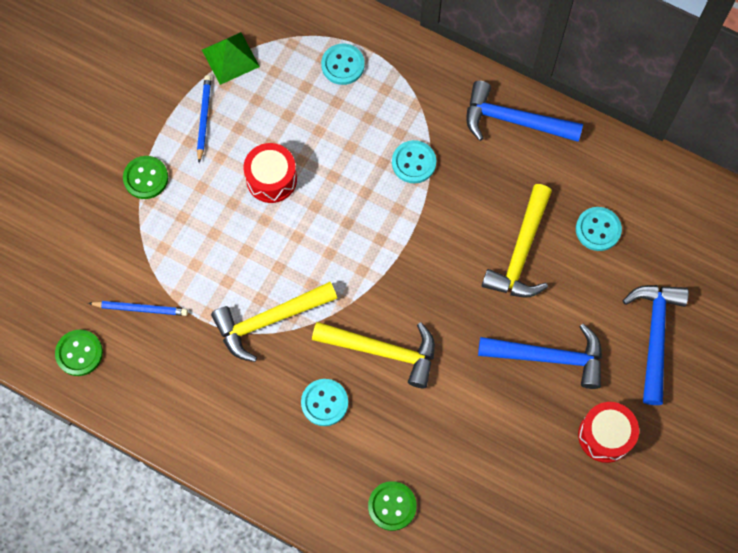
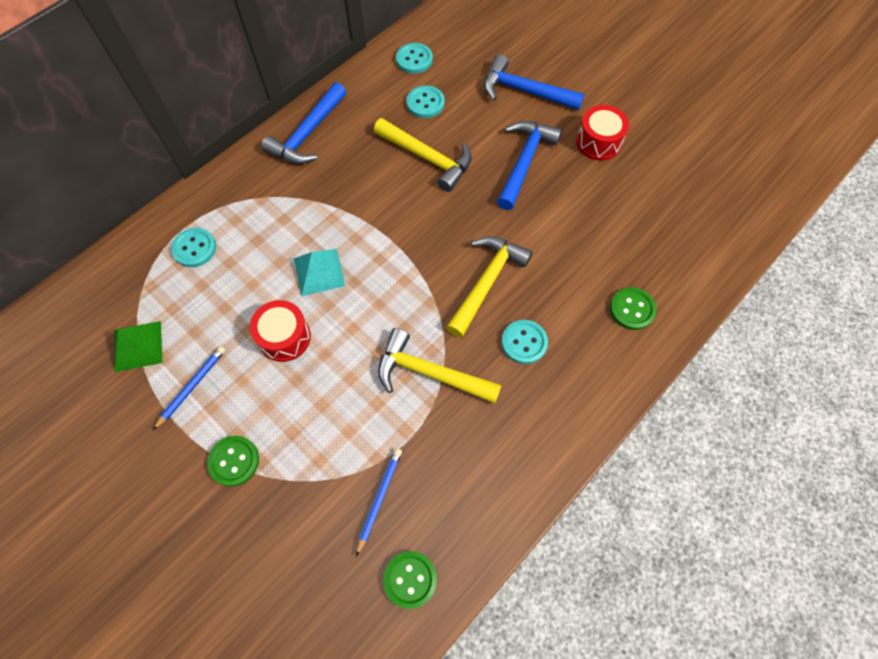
camera: 75 degrees left, 5 degrees down
(204, 118) = (192, 386): blue pencil -> blue pencil turned 105 degrees clockwise
(269, 321) = (430, 373): yellow hammer -> yellow hammer turned 120 degrees clockwise
(349, 187) = (319, 272): none -> turquoise pyramid
(414, 162) = (316, 215): turquoise button -> turquoise button (414, 59)

